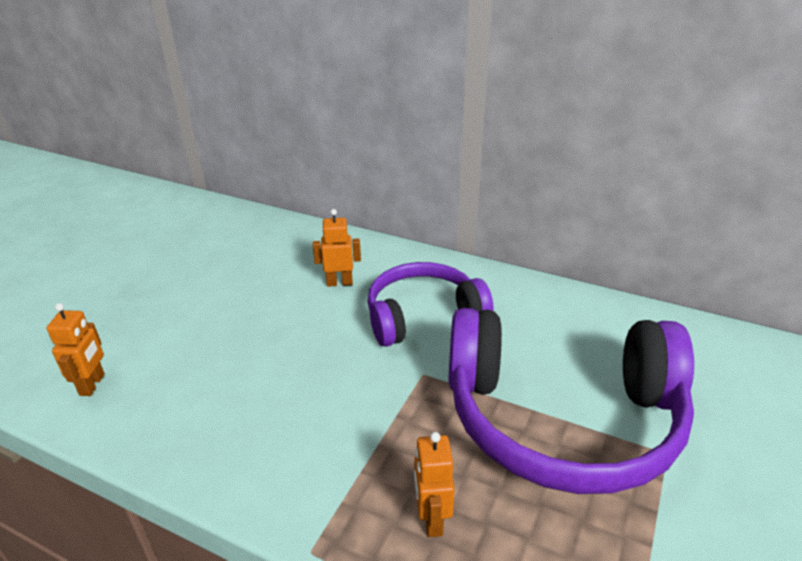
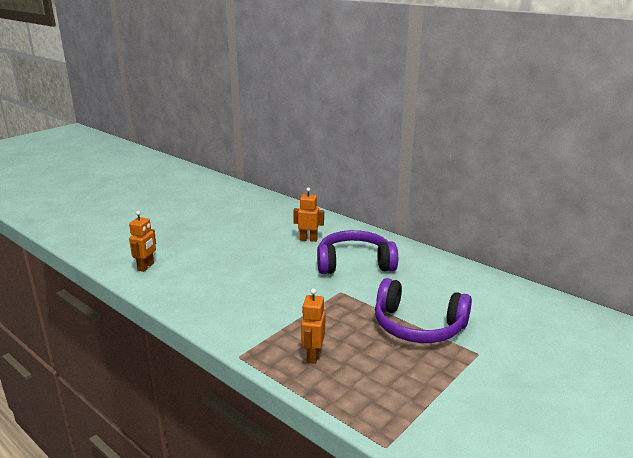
camera: 15 degrees right, 10 degrees down
(561, 418) = (418, 326): purple headphones -> purple headphones, size x0.60

